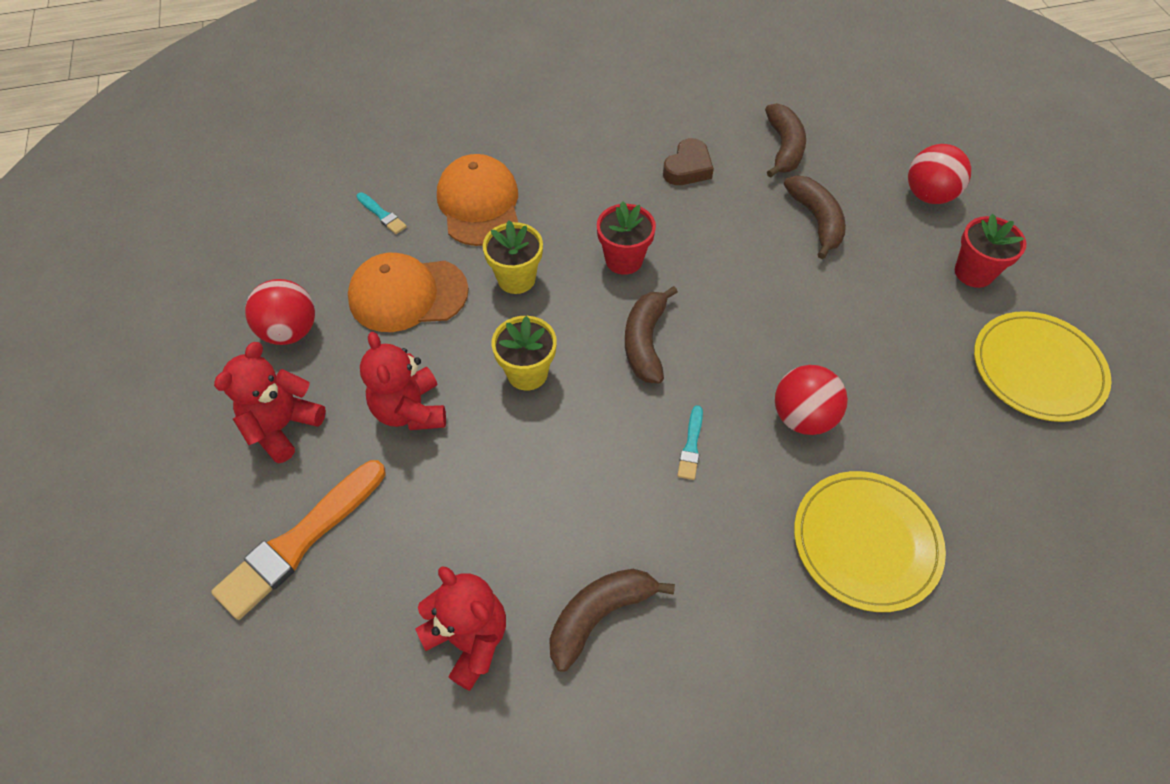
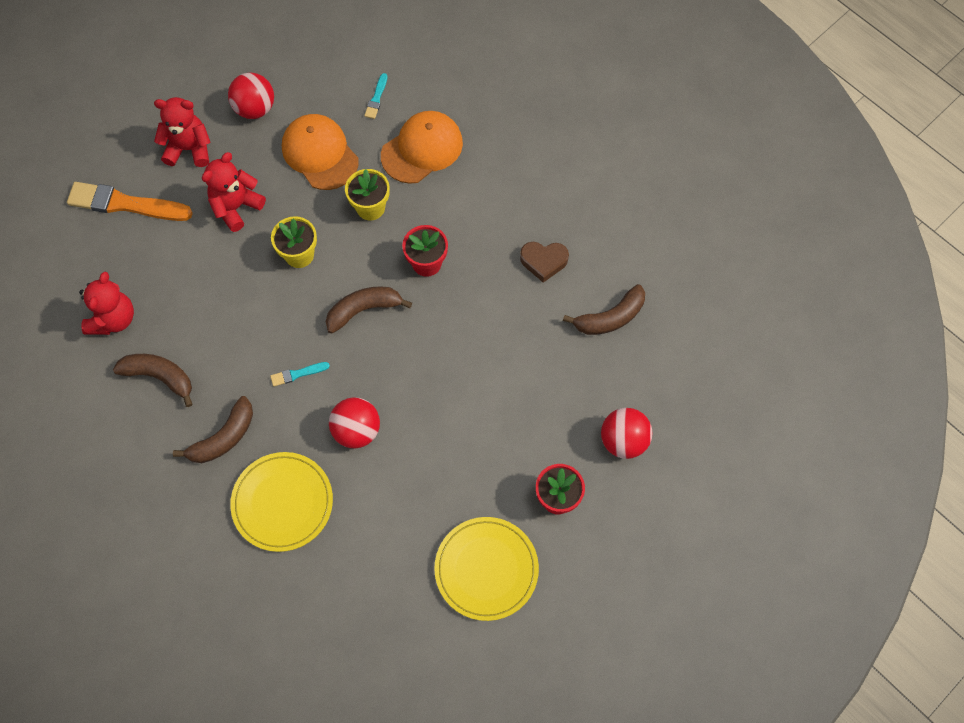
camera: 60 degrees right, 10 degrees up
(816, 220) = (544, 371): brown banana -> brown banana (223, 438)

